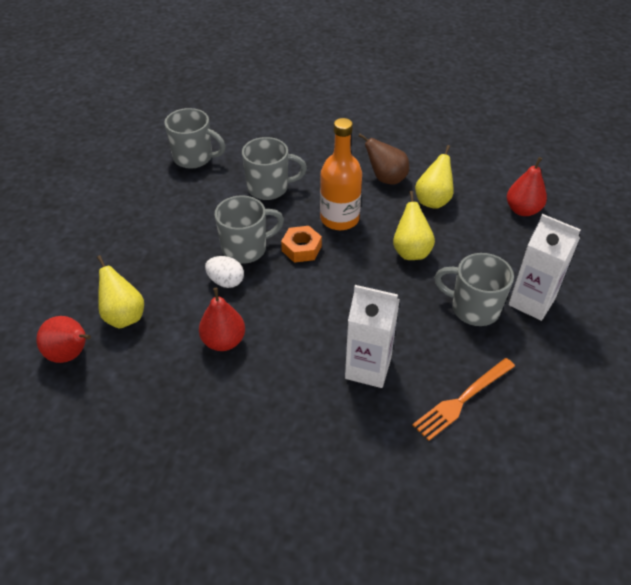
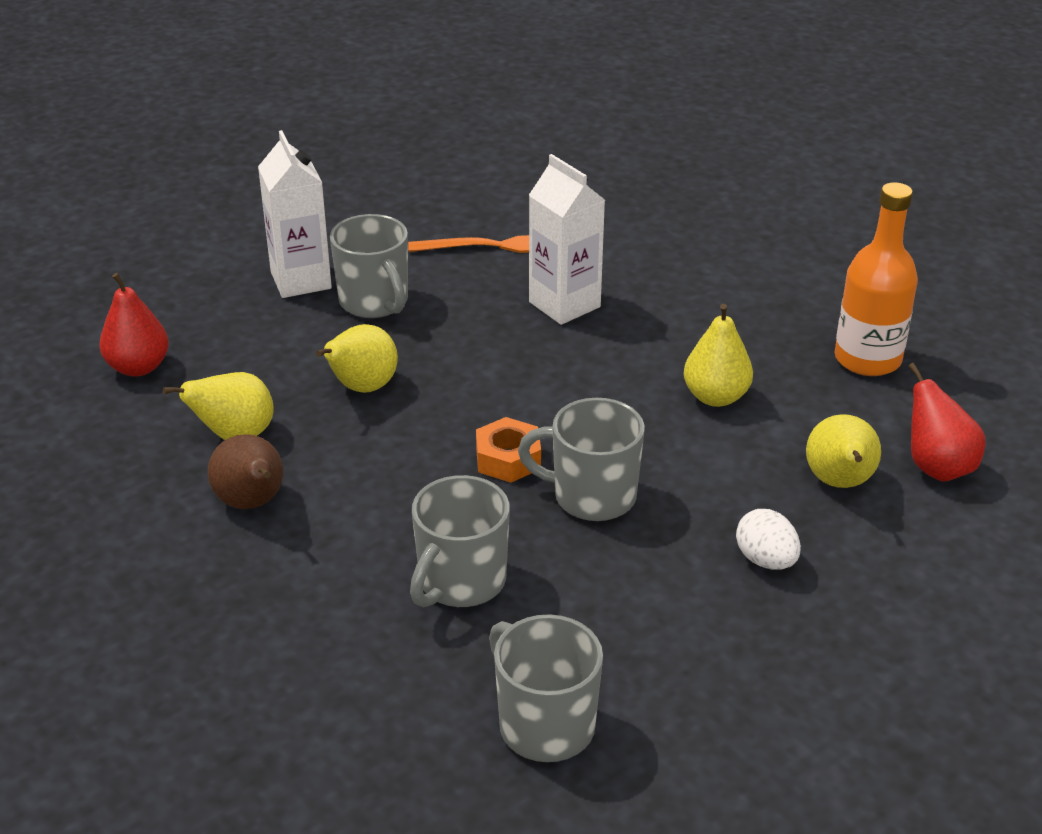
camera: 145 degrees left, 10 degrees down
(224, 341) = (715, 397): red pear -> yellow pear
(226, 281) = (659, 464): white egg -> white egg (766, 560)
(269, 188) = (460, 582): grey mug -> grey mug turned 90 degrees counterclockwise
(339, 219) = (404, 475): orange bottle -> orange bottle (867, 359)

